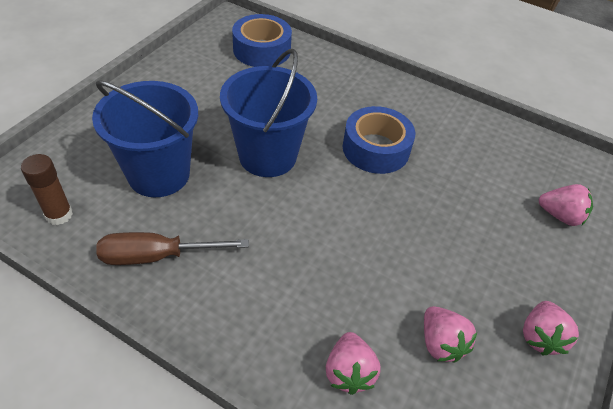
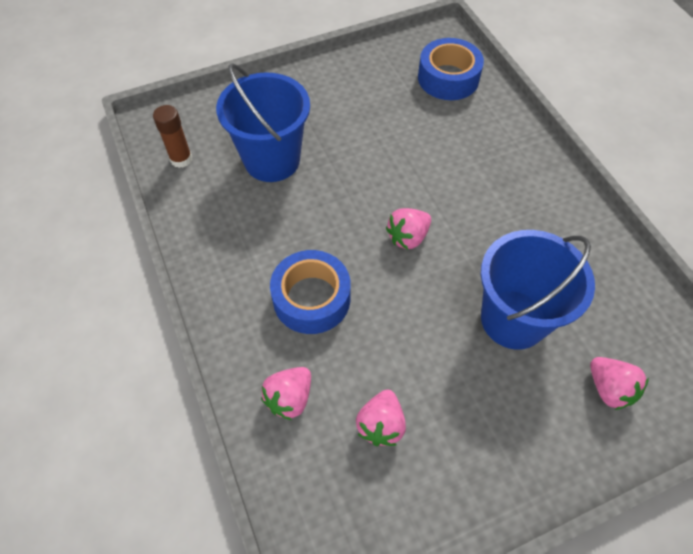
camera: 40 degrees right, 10 degrees up
(156, 256) = (222, 227): brown screwdriver -> none
(267, 156) = (370, 186): blue bucket -> blue bucket (513, 319)
(376, 149) = (475, 226): blue tape -> blue tape (311, 298)
(540, 337) = (475, 477): pink strawberry -> pink strawberry (408, 237)

